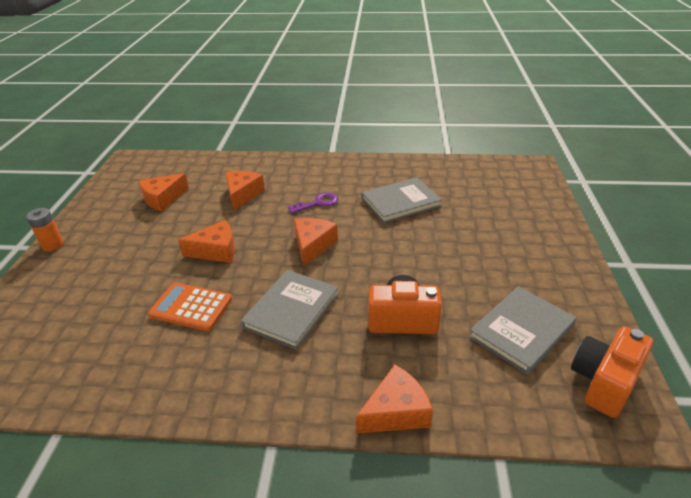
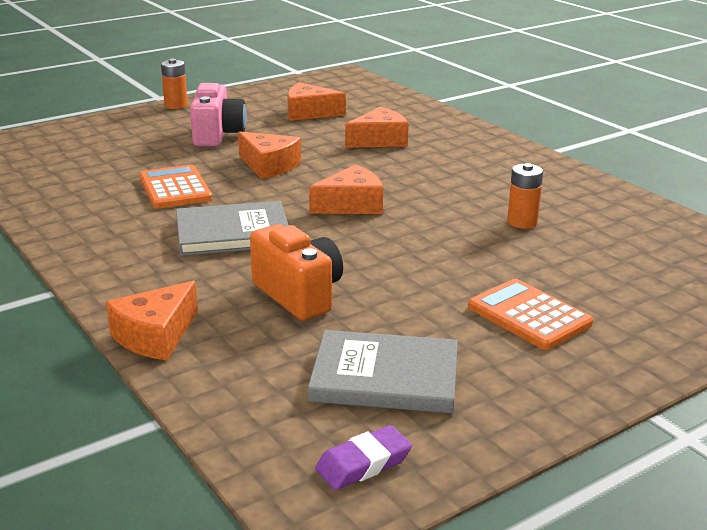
camera: 50 degrees right, 10 degrees down
(135, 250) = (218, 135): none -> pink camera
(318, 203) = (432, 179): purple key -> none
(396, 412) = (155, 336): orange cheese -> orange cheese turned 105 degrees clockwise
(400, 202) = (522, 222): grey book -> orange battery
(497, 251) = (529, 315): none -> orange calculator
(603, 382) = (363, 463): orange camera -> purple eraser

